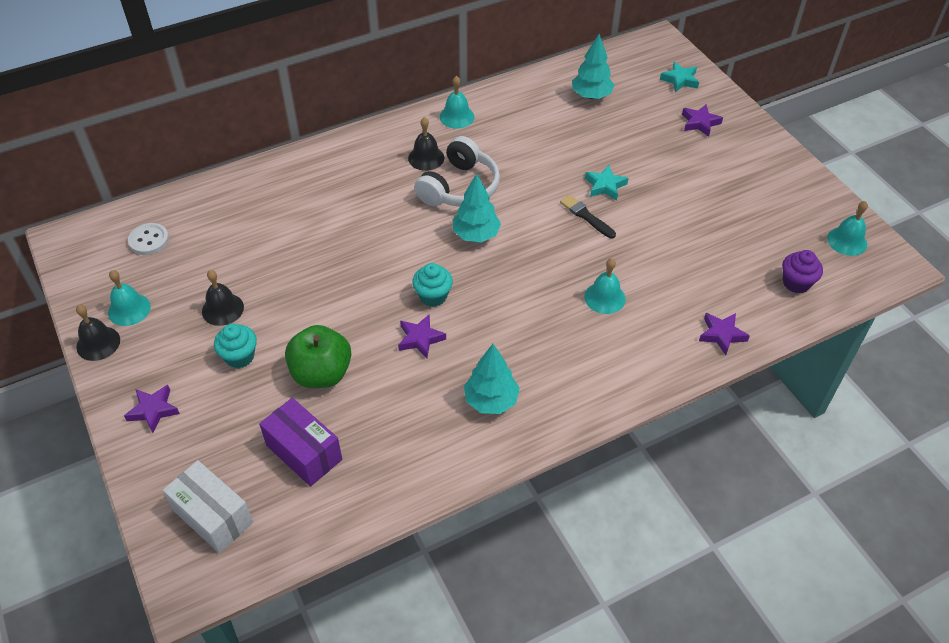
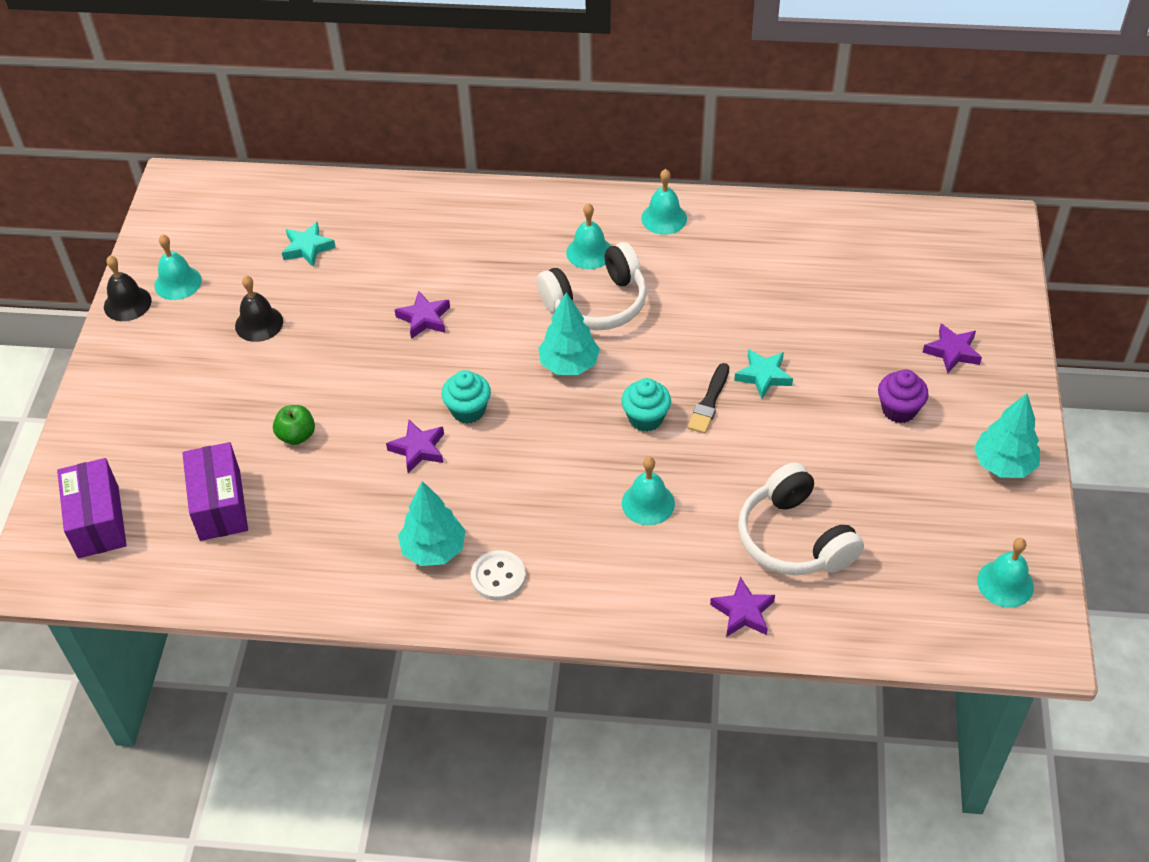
camera: 35 degrees right, 0 degrees up
(149, 240) = (247, 219): white button -> white button (498, 577)
(153, 410) = (125, 393): purple star -> purple star (424, 318)
(213, 516) = (98, 521): white box -> purple box
(239, 356) = (237, 380): turquoise cupcake -> turquoise cupcake (645, 418)
(321, 373) = (296, 435): green apple -> green apple, size x0.55
(426, 158) = (589, 252): black bell -> turquoise bell
(586, 216) = (709, 401): black brush -> black brush turned 150 degrees counterclockwise
(591, 96) = (845, 259): turquoise tree -> turquoise tree (1003, 465)
(680, 80) = (977, 286): turquoise star -> turquoise star (307, 248)
(711, 274) = (794, 538): none -> white headphones
(796, 283) = (890, 600): purple cupcake -> purple cupcake (899, 410)

